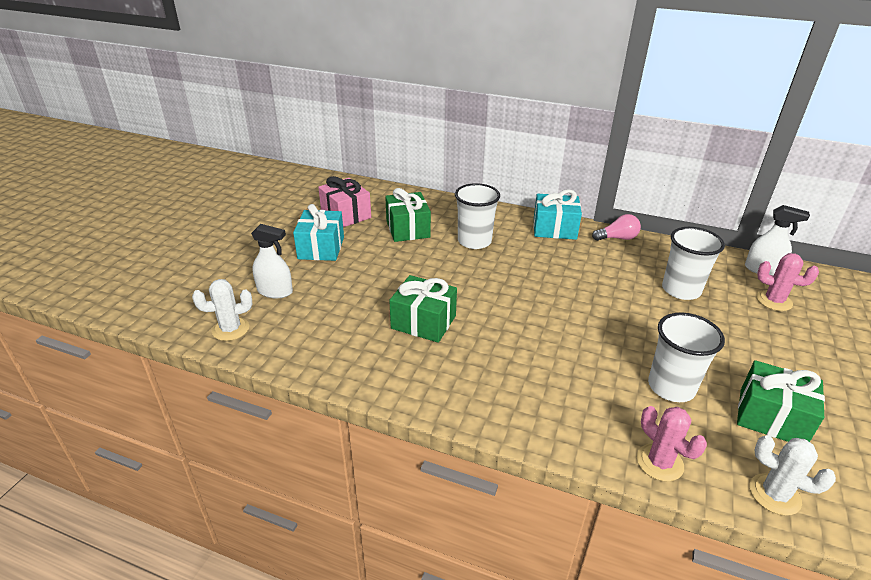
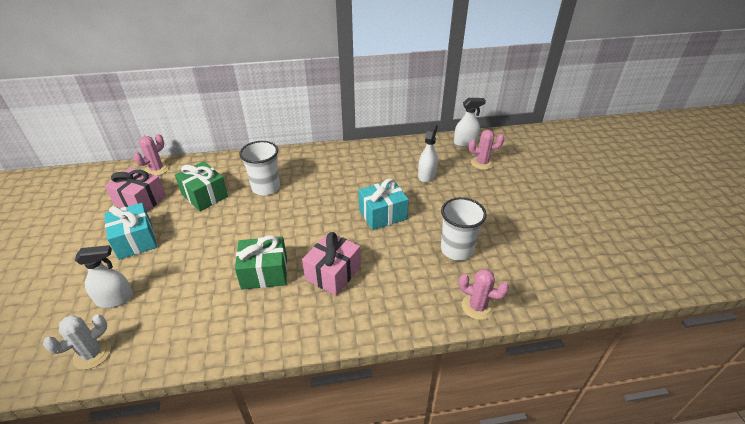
camera: 30 degrees left, 5 degrees up
(377, 191) = (157, 169): none -> pink cactus
(497, 351) = (333, 273): none -> pink gift
(554, 229) = (320, 156): turquoise gift -> turquoise gift (382, 214)
(617, 238) = (367, 149): pink light bulb -> none
(681, 290) = (426, 175): white cup -> white spray bottle
(771, 417) = (519, 245): green gift -> none
(774, 494) = (545, 296): white cactus -> none

